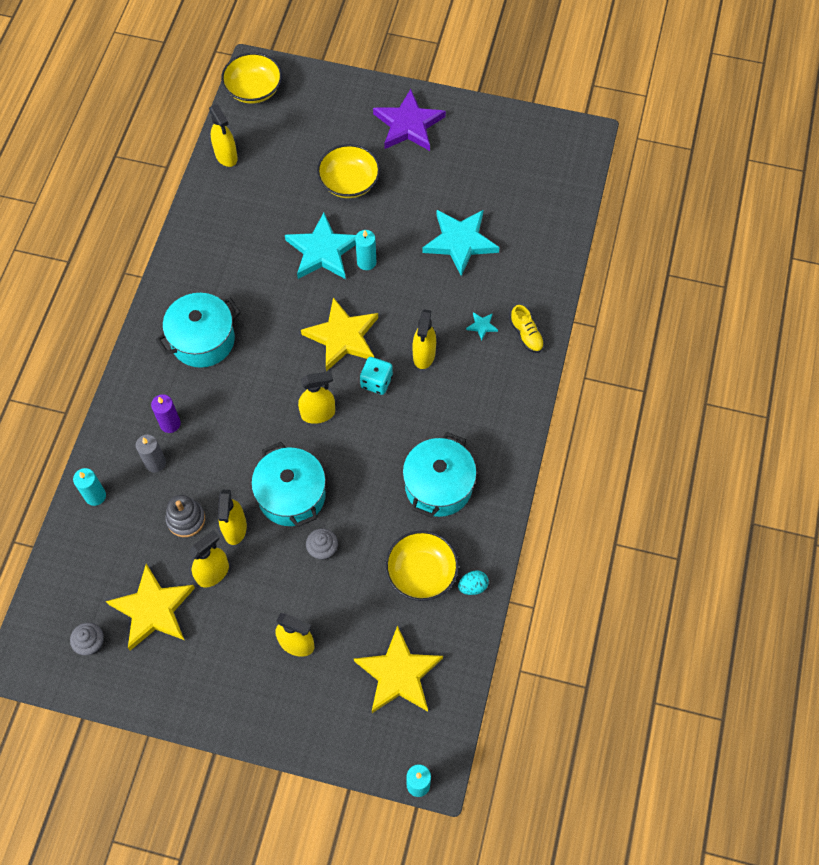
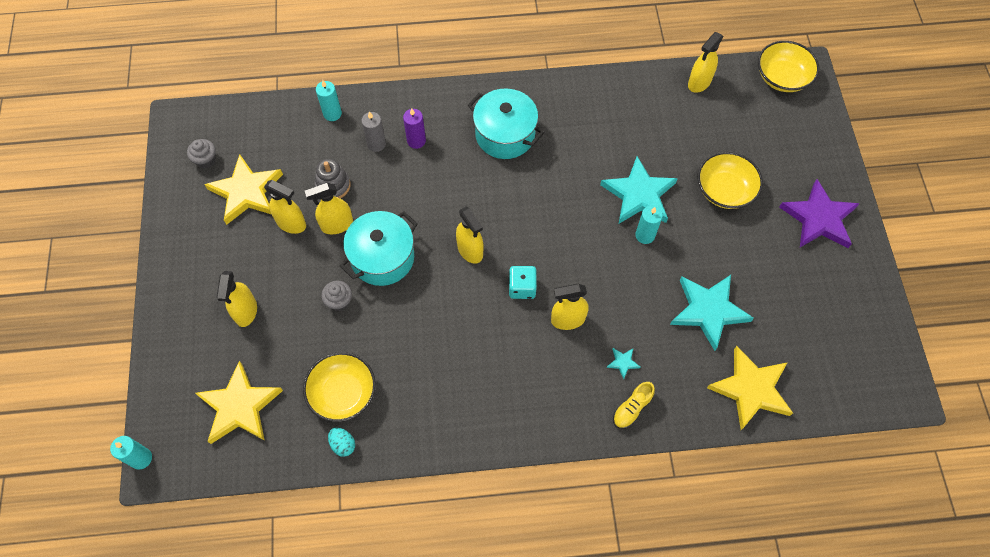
camera: 70 degrees right, 0 degrees up
(342, 337) = (556, 243): yellow star -> yellow star (751, 389)
(438, 486) = (435, 379): turquoise pot -> none

